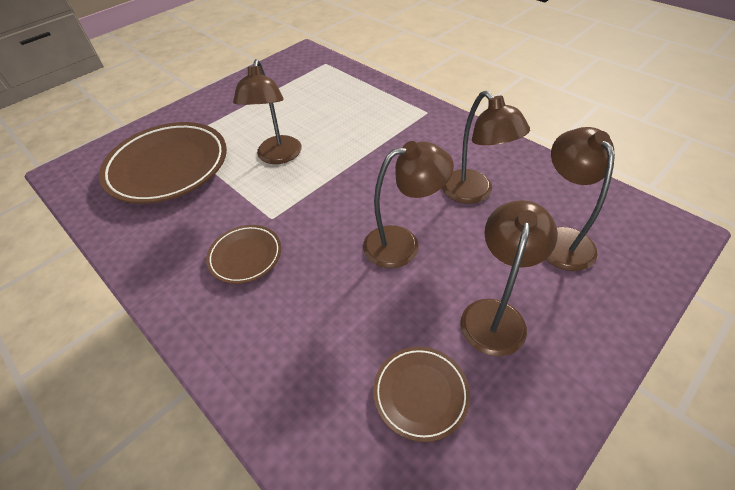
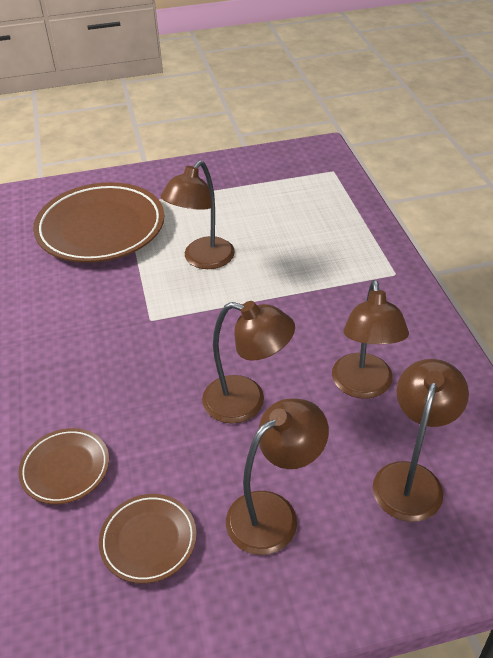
camera: 30 degrees right, 5 degrees down
(245, 256) = (102, 345): brown plate -> brown plate (65, 468)

